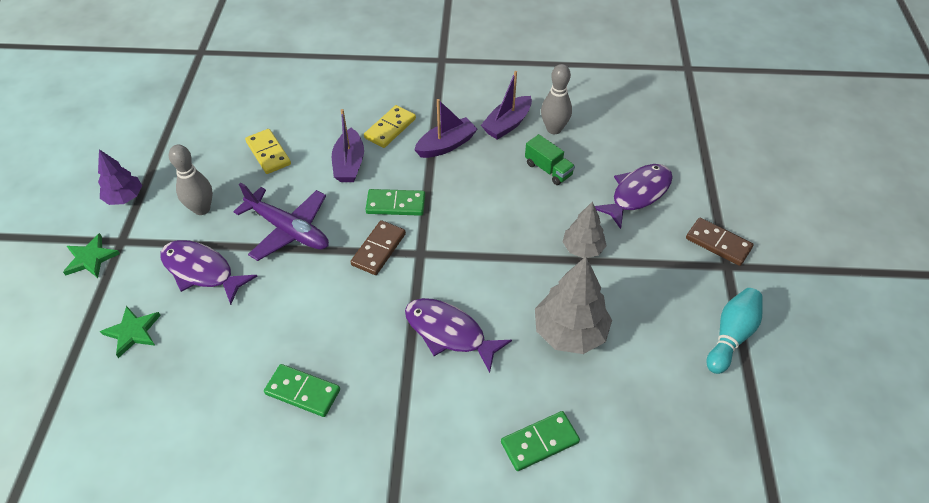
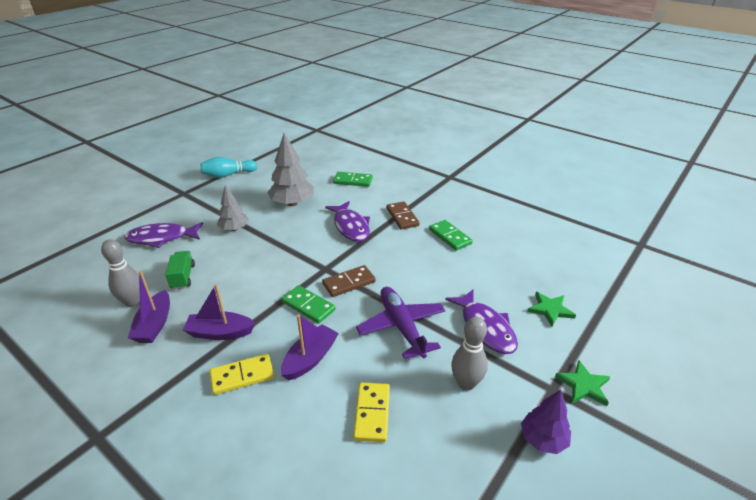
camera: 145 degrees left, 15 degrees down
(507, 124) = (154, 325): purple boat -> purple boat turned 105 degrees clockwise
(718, 243) = (169, 201): brown domino -> brown domino (402, 217)

